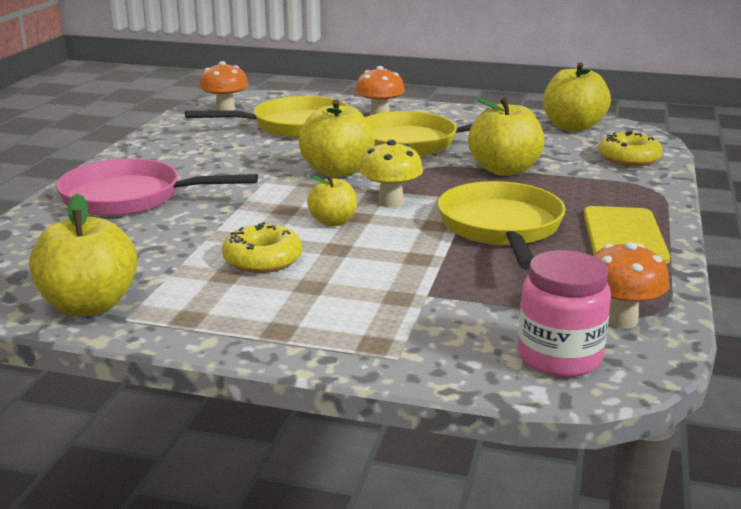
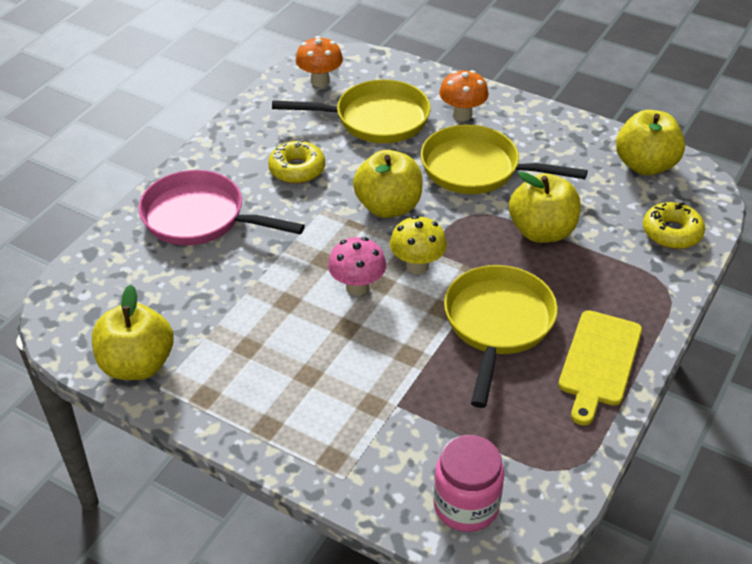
camera: 15 degrees right, 20 degrees up
(263, 259) = (283, 330): yellow donut -> yellow donut (297, 169)
(333, 222) = (357, 287): yellow apple -> pink mushroom
(621, 320) = (537, 471): orange mushroom -> none

